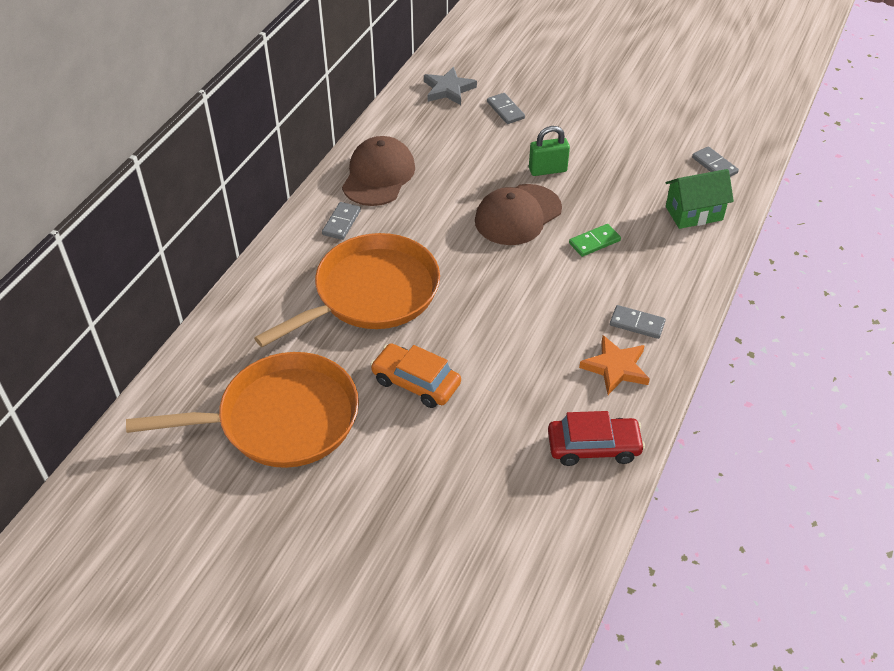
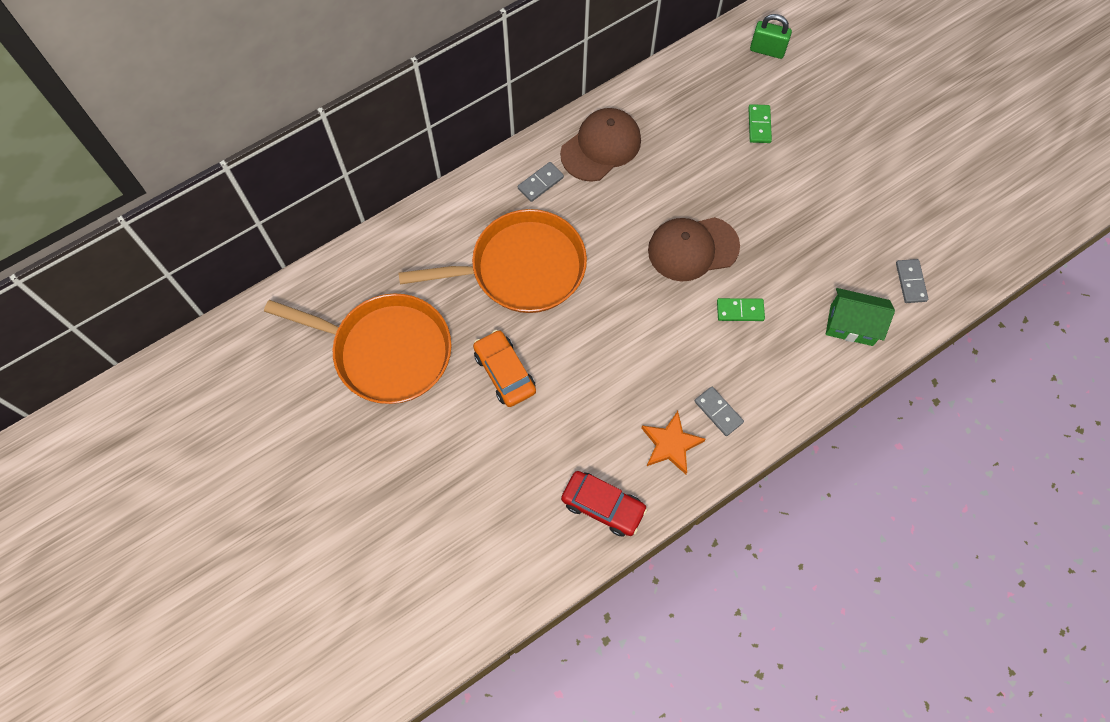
camera: 30 degrees right, 20 degrees up
(448, 89) = (722, 76): grey star -> none
(505, 110) = (759, 125): grey domino -> green domino
(547, 170) = (752, 212): green padlock -> green padlock (767, 50)

